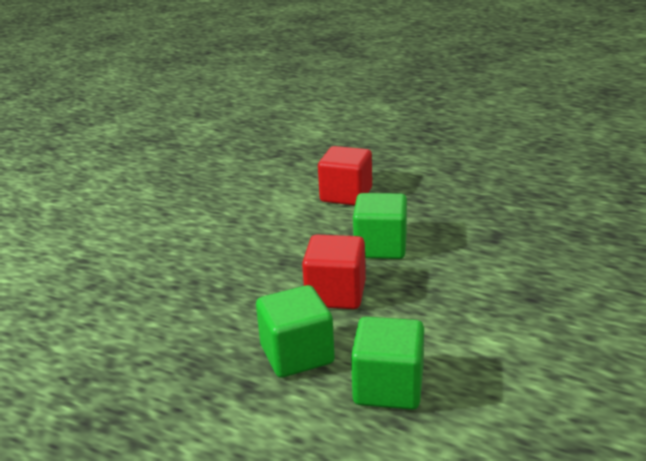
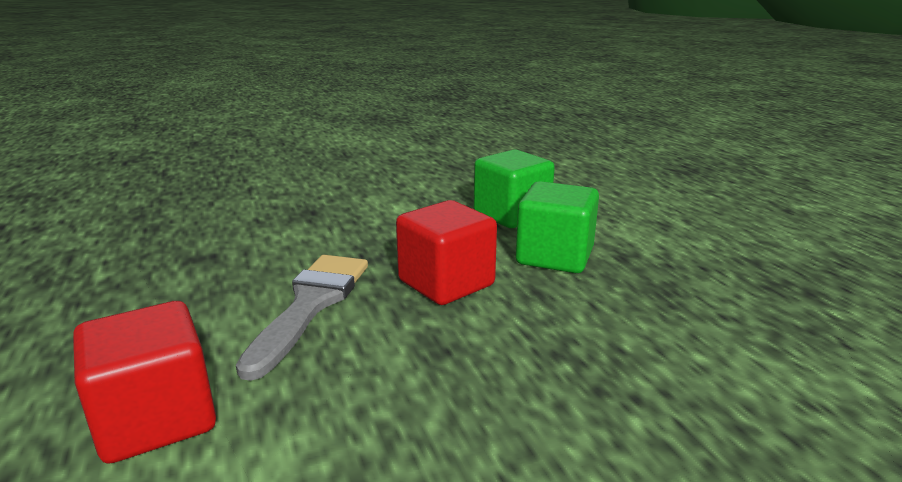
camera: 140 degrees left, 5 degrees down
(380, 247) = (311, 304): green cube -> grey brush

